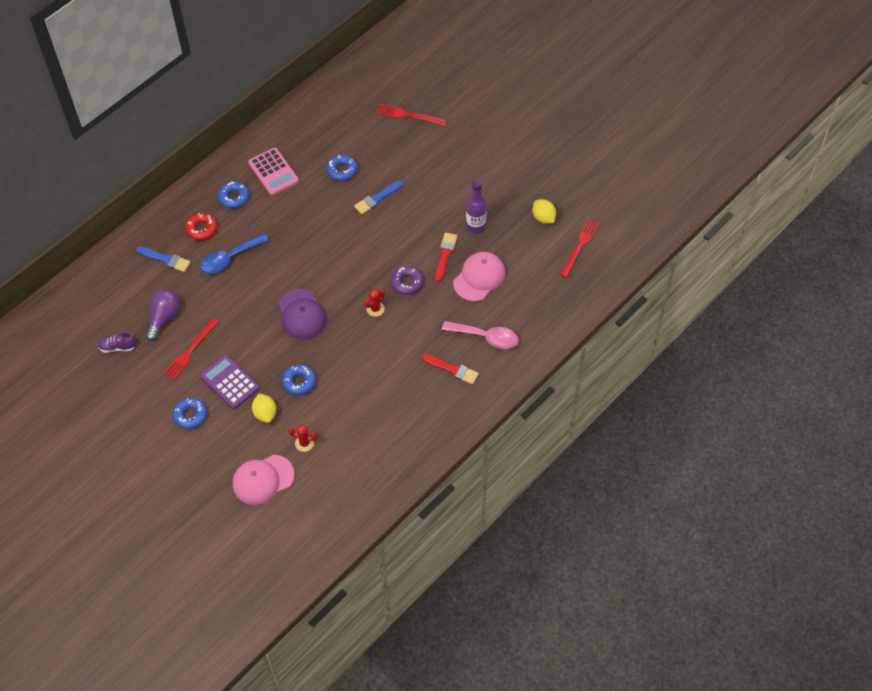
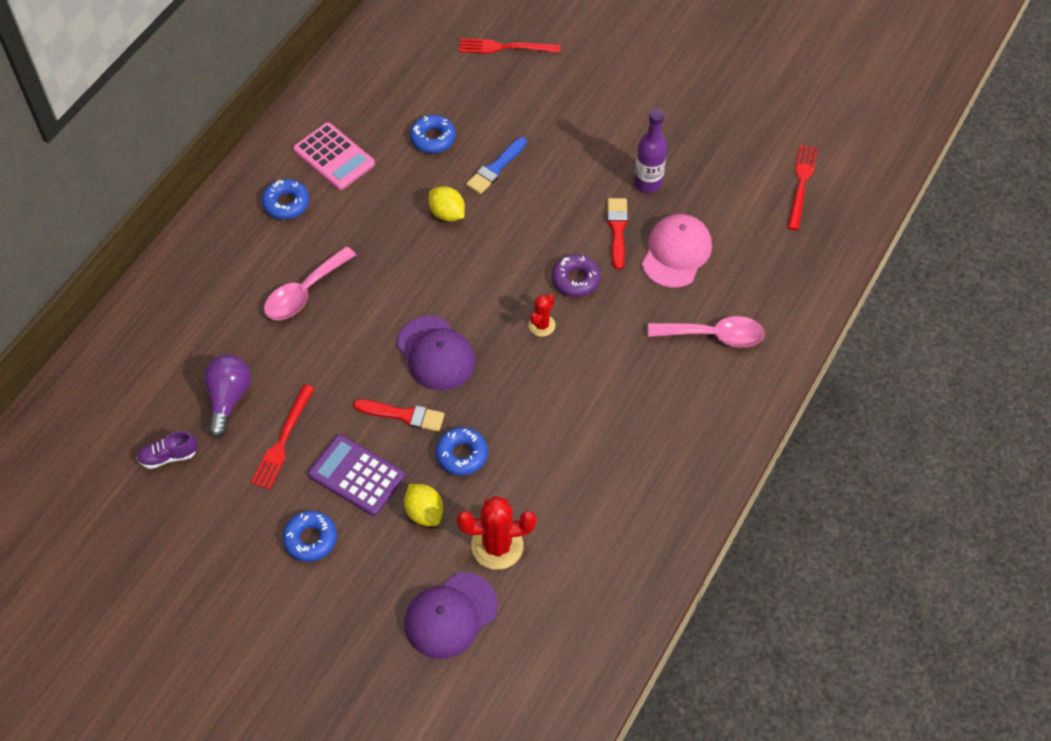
camera: 15 degrees left, 0 degrees up
(165, 259) = (208, 311): blue brush -> none
(202, 229) = (250, 257): red donut -> none
(229, 259) = (304, 292): blue spoon -> pink spoon
(263, 479) = (450, 615): pink cap -> purple cap
(304, 443) = (497, 546): red cactus -> red cactus, size x1.78
(452, 369) = (680, 391): red brush -> red brush (403, 415)
(543, 218) = (738, 154): yellow lemon -> yellow lemon (447, 213)

